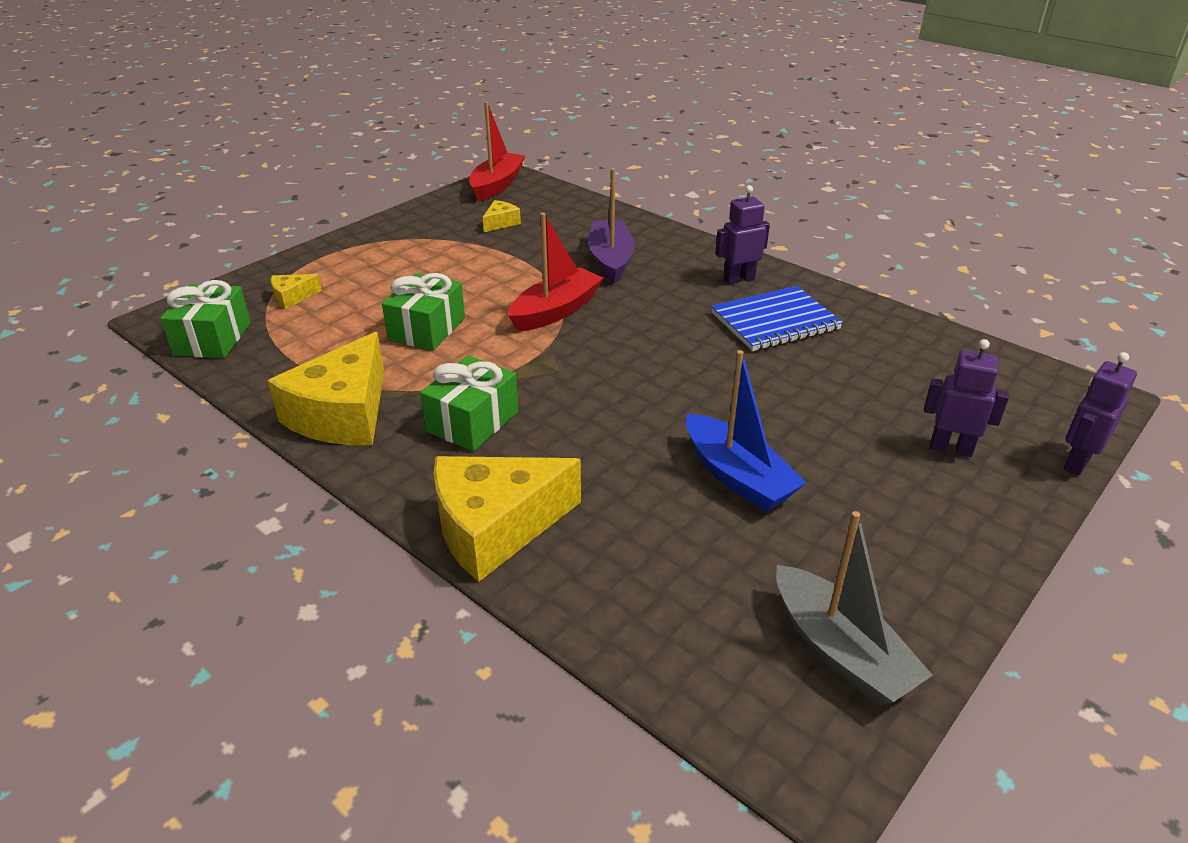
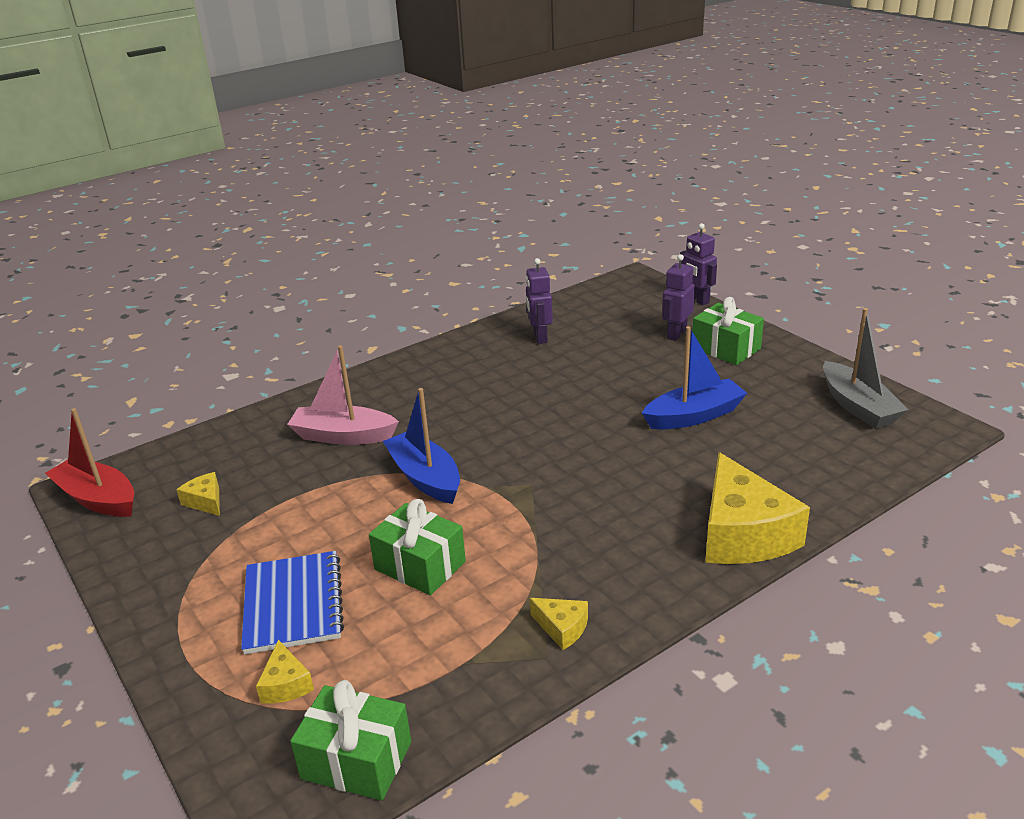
camera: 75 degrees left, 5 degrees down
(343, 414) = (562, 628): yellow cheese -> yellow cheese, size x0.44
(472, 421) = (596, 540): green gift -> green gift (726, 348)
(555, 311) = (425, 478): red boat -> blue boat
(610, 260) = (343, 436): purple boat -> pink boat
(738, 279) = (420, 374): purple robot -> purple robot (539, 337)
(775, 321) = (497, 369): blue notebook -> blue notebook (293, 604)
(840, 651) = (858, 406): grey boat -> grey boat turned 90 degrees clockwise

